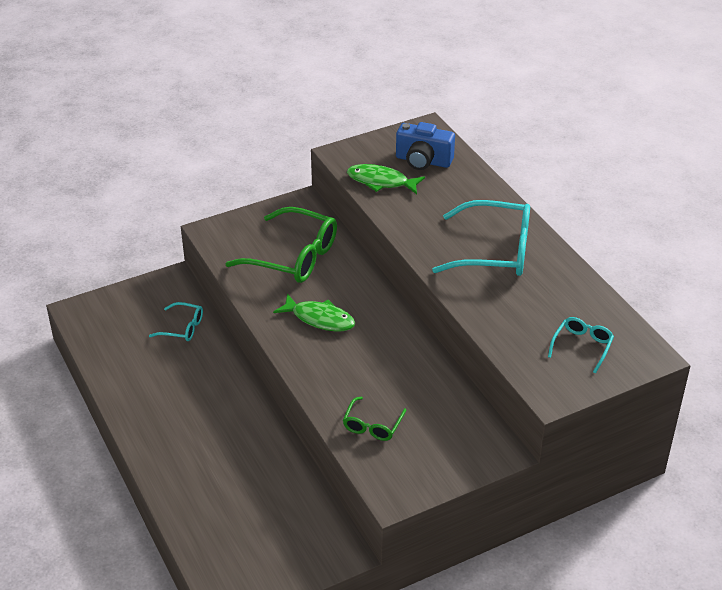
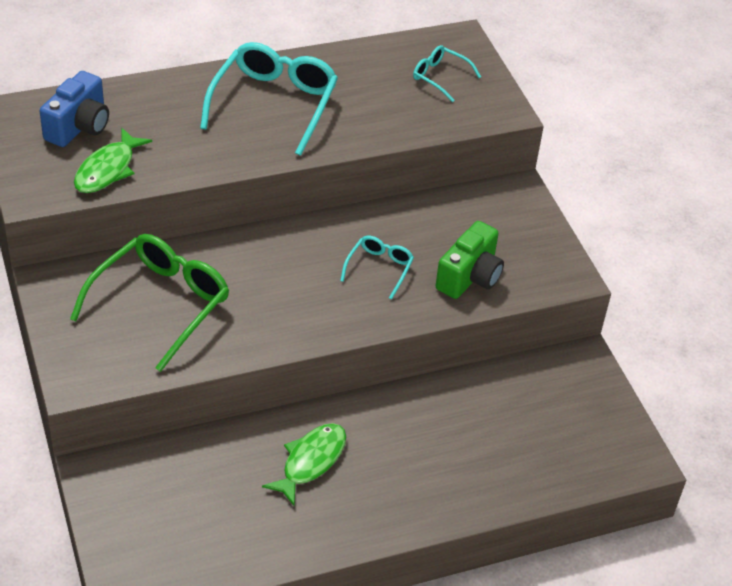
camera: 85 degrees left, 5 degrees up
(182, 328) = (198, 468): turquoise glasses -> turquoise glasses (379, 269)
(319, 319) = (287, 296): green fish -> green fish (311, 461)
(372, 425) = (470, 277): green glasses -> green camera

